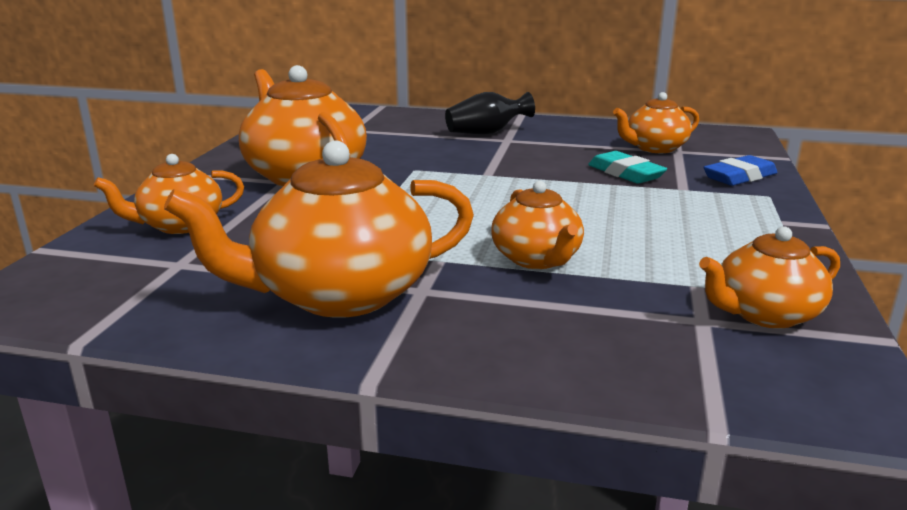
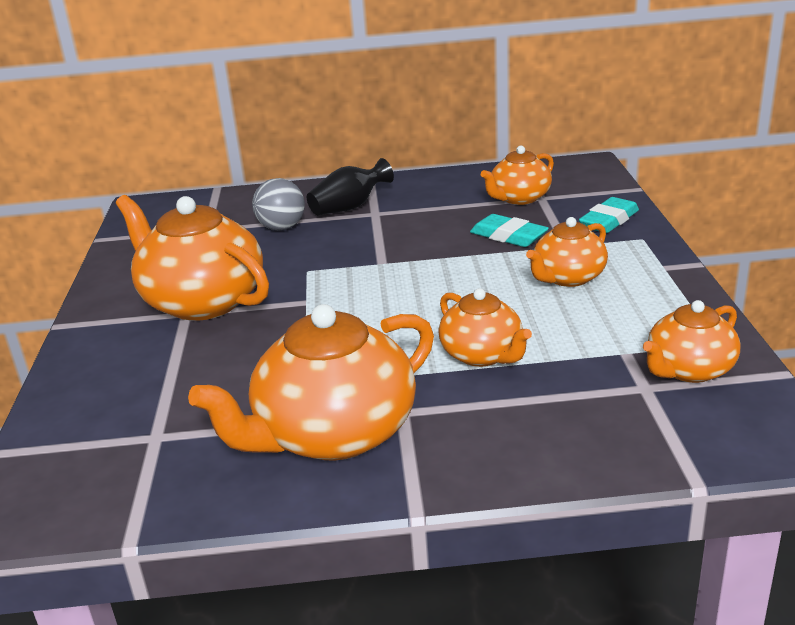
camera: 15 degrees left, 5 degrees up
(180, 225) = (120, 391): orange teapot -> orange teapot (568, 278)
(415, 138) = (281, 228): none -> grey ball
(739, 177) = (609, 221): blue eraser -> turquoise eraser

